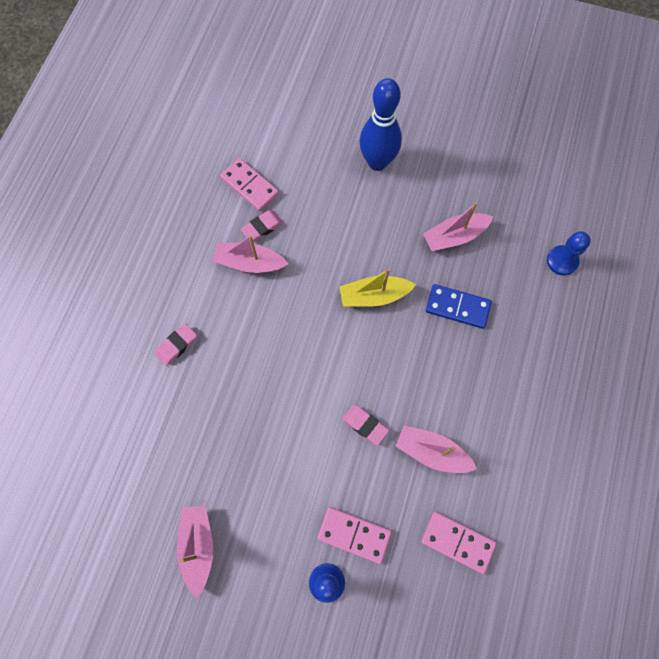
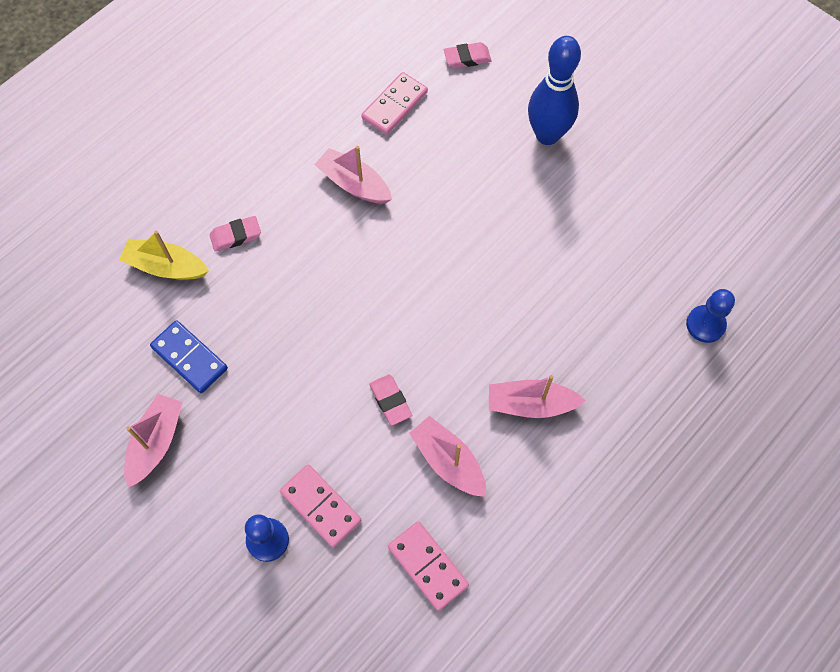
camera: 25 degrees right, 5 degrees down
(250, 186) = (395, 106): pink domino -> pink domino turned 60 degrees clockwise
(262, 227) = (386, 153): pink eraser -> pink eraser (467, 58)
(374, 296) = (470, 273): yellow boat -> yellow boat (166, 267)
(454, 236) = (593, 248): pink boat -> pink boat (531, 404)
(457, 307) = (557, 323): blue domino -> blue domino (189, 358)

